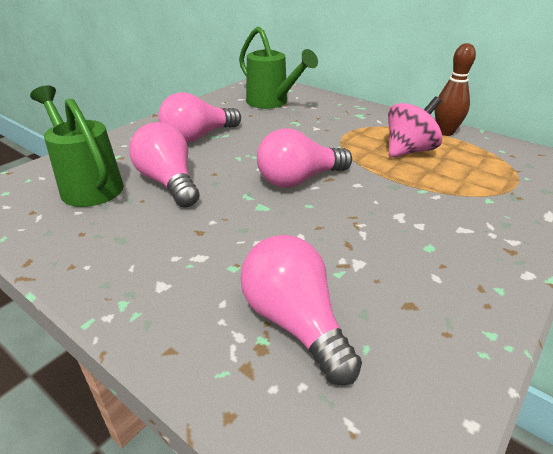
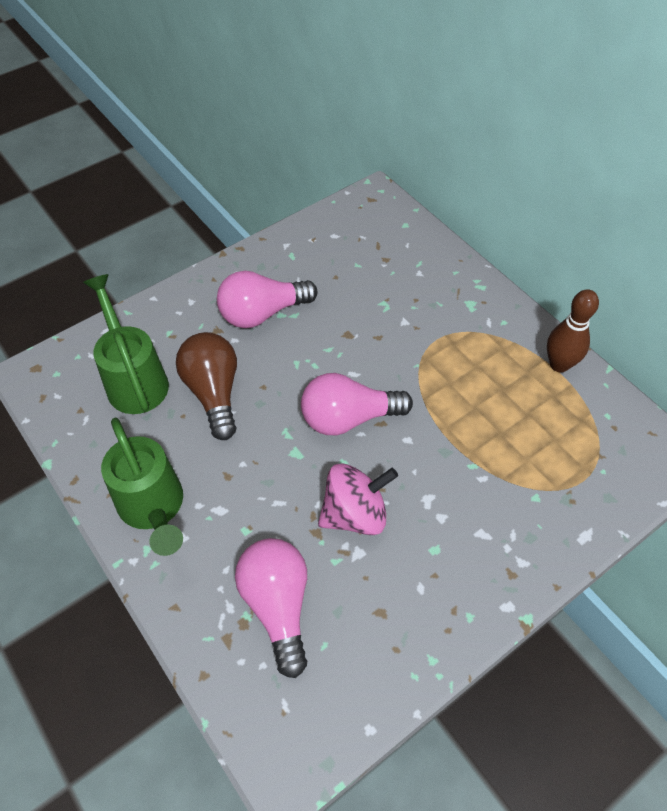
camera: 15 degrees right, 20 degrees up
(169, 182) = (214, 392): pink light bulb -> brown light bulb
(272, 102) = (370, 253): green watering can -> green watering can (153, 508)
(409, 151) = (494, 392): pink spinning top -> pink spinning top (355, 513)

